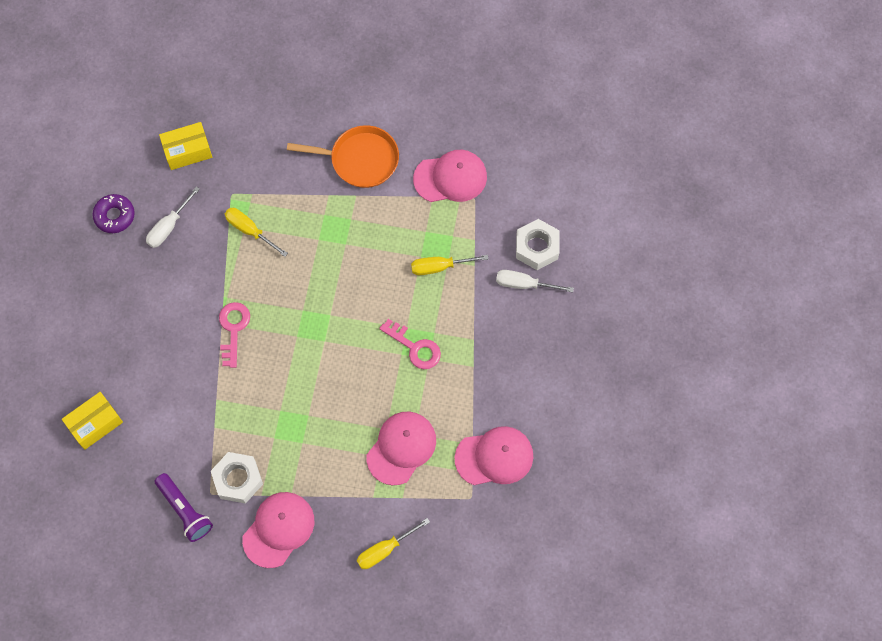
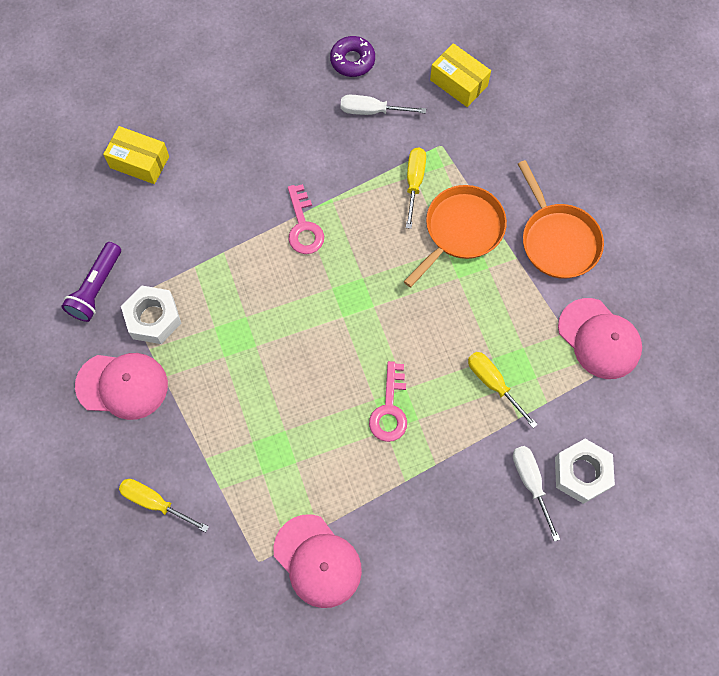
camera: 60 degrees right, 0 degrees up
(233, 329) = (304, 226): pink key -> pink key turned 105 degrees clockwise
(310, 220) = (461, 230): none -> orange pan
(401, 448) = (273, 457): pink cap -> none

